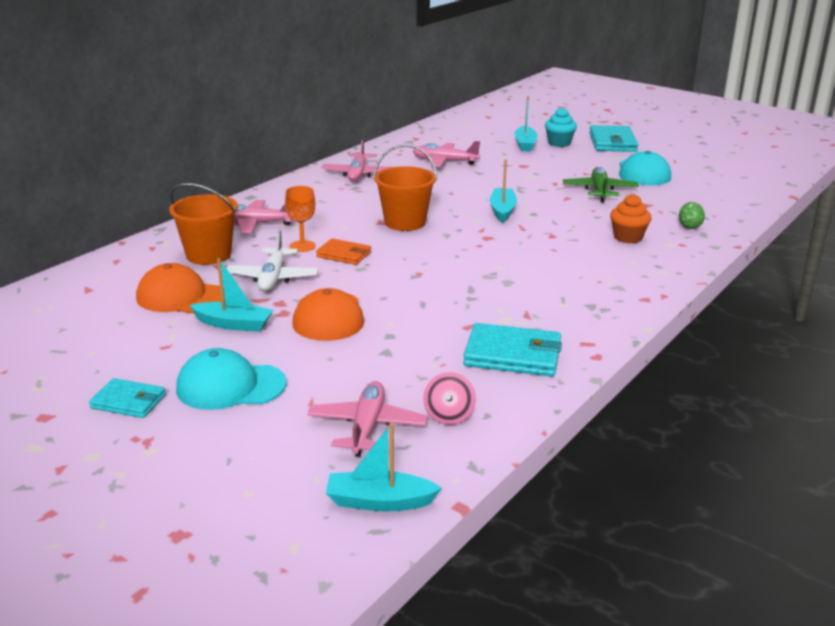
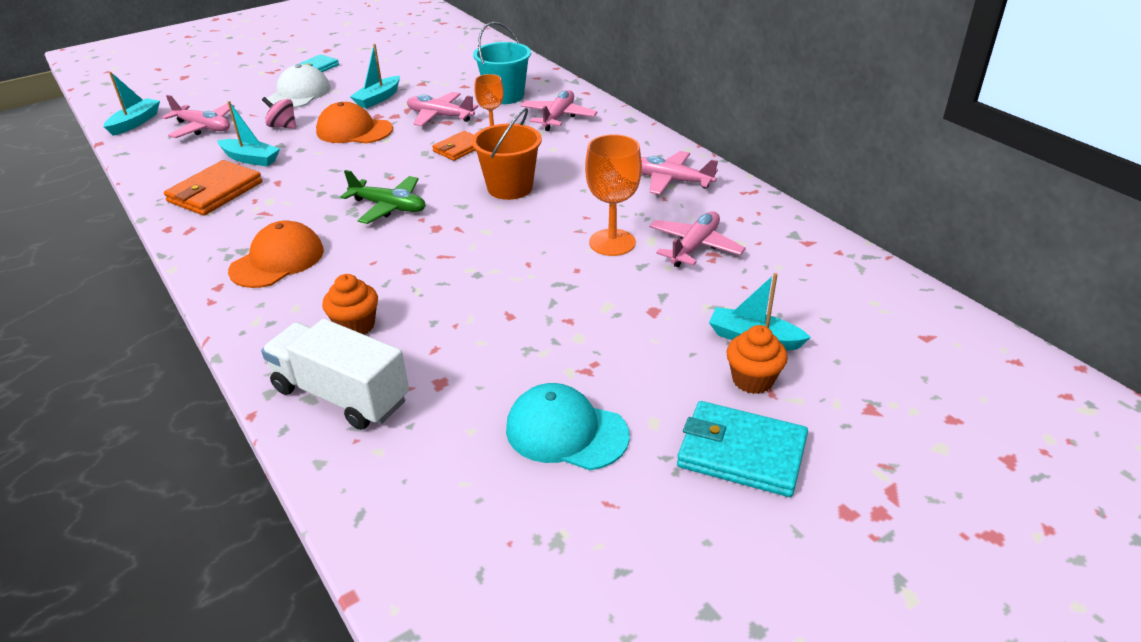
camera: 110 degrees right, 10 degrees up
(181, 297) = (438, 84): orange cap -> orange cap (277, 260)
(208, 255) = (505, 96): orange bucket -> turquoise bucket
(230, 386) = (299, 94): turquoise cap -> white cap
(273, 278) = (440, 116): white plane -> pink plane
(449, 416) = (178, 154): pink spinning top -> pink spinning top (283, 126)
(458, 182) = (612, 242): none -> orange goblet
(502, 211) = (500, 254): turquoise boat -> turquoise boat (251, 159)
(513, 355) = (215, 192): turquoise wallet -> orange wallet
(559, 143) = (752, 380): turquoise cupcake -> orange cupcake
(599, 191) = (516, 353): green plane -> green plane (389, 207)
(689, 226) = (341, 395): green egg -> white truck

